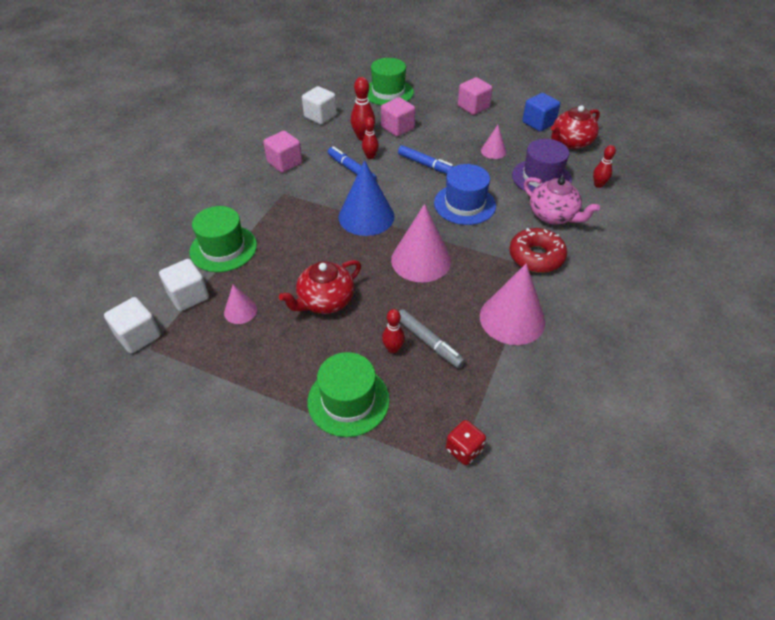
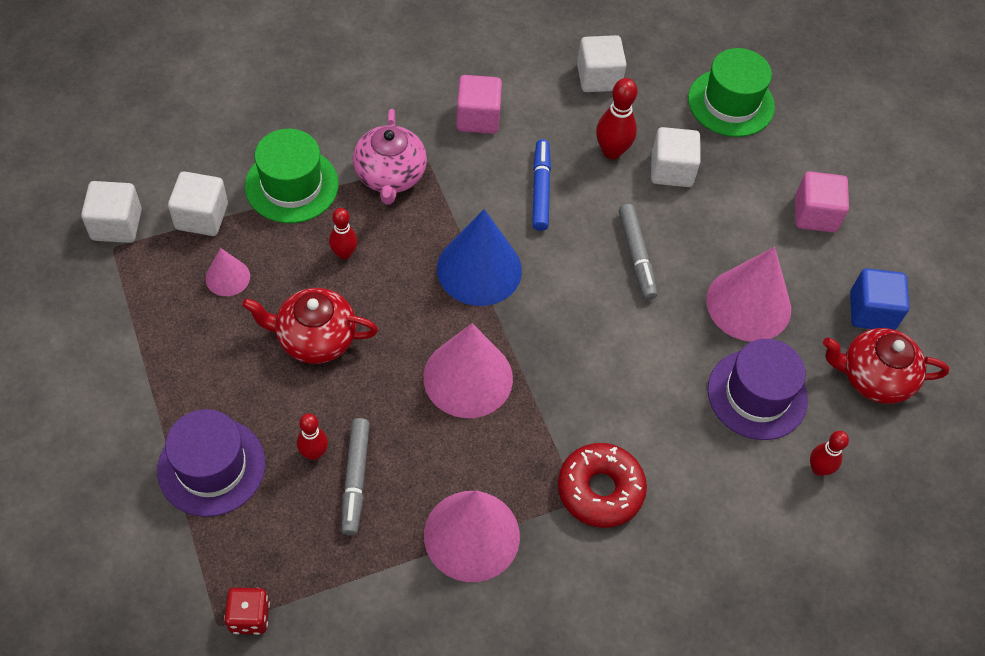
camera: 40 degrees right, 10 degrees up
(348, 400) = (211, 467): green hat -> purple hat
(370, 156) = (585, 187): red bowling pin -> red bowling pin (344, 253)
(397, 128) = (671, 170): pink cube -> white cube
(426, 165) = (636, 255): blue marker -> grey marker
(464, 204) = (610, 349): blue hat -> none
(493, 151) = (748, 304): pink cone -> pink cone, size x1.96
(553, 216) = (696, 458): pink teapot -> pink teapot (390, 176)

